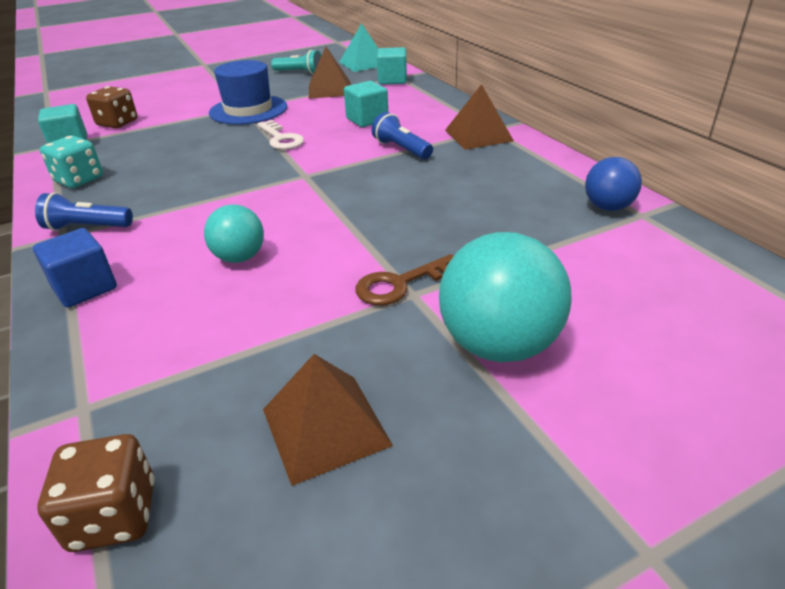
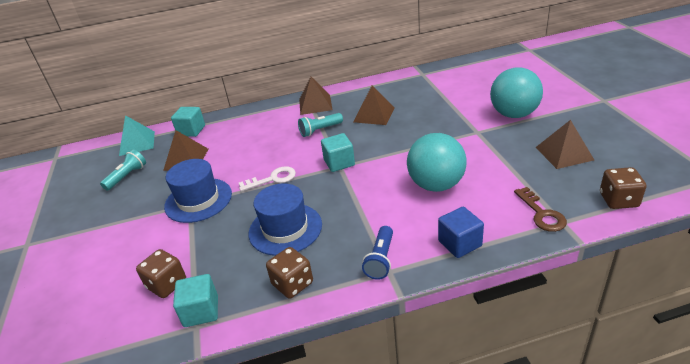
camera: 75 degrees left, 0 degrees up
(79, 180) = (292, 284): turquoise dice -> brown dice
(177, 161) = (285, 229): none -> blue hat
(239, 257) = (436, 185): turquoise ball -> turquoise ball, size x1.74
(367, 120) = (263, 142): turquoise cube -> turquoise cube (339, 163)
(401, 149) = (320, 130): blue flashlight -> turquoise flashlight
(401, 284) = (469, 134): brown key -> brown key (541, 214)
(457, 183) = (374, 114): none -> brown pyramid
(608, 207) = (413, 80): blue ball -> none

